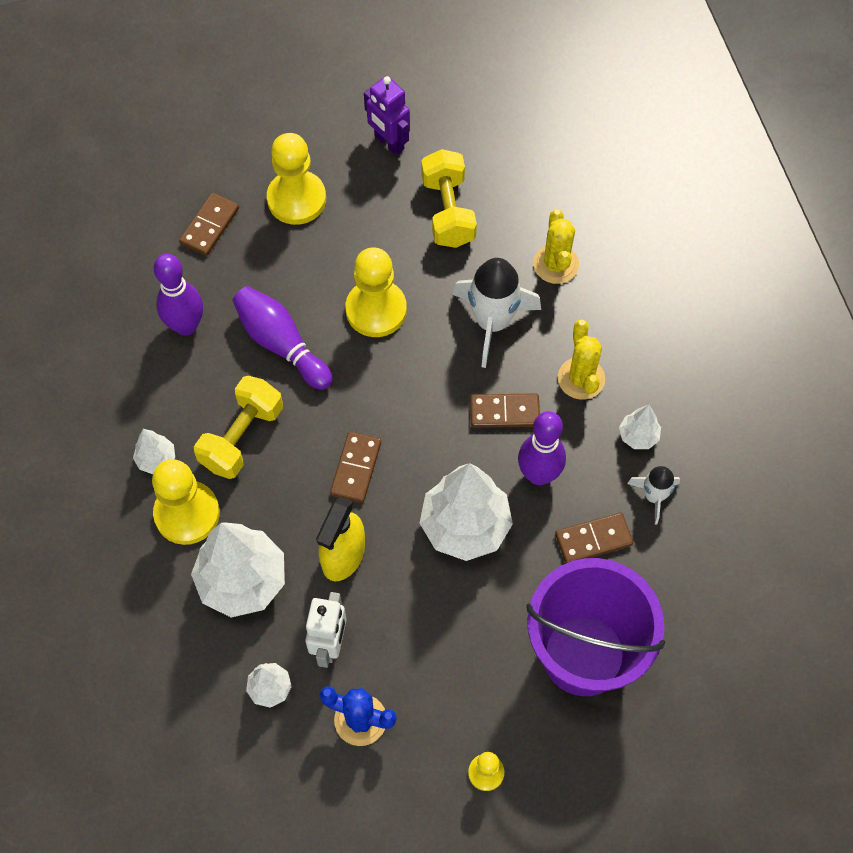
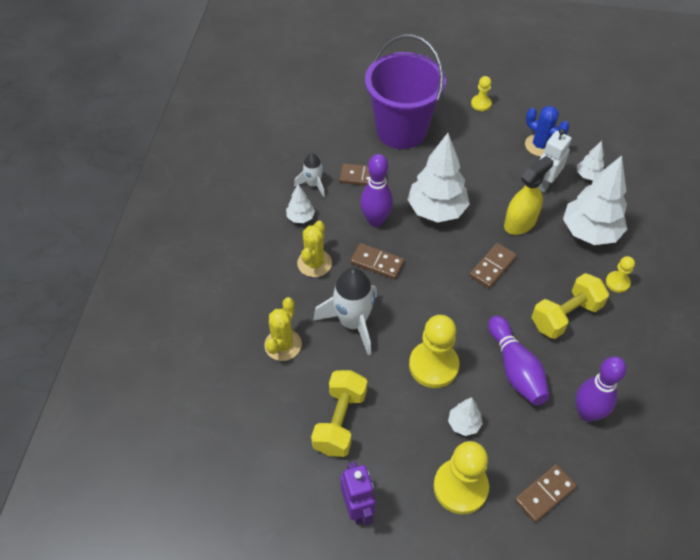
camera: 155 degrees left, 10 degrees down
(156, 459) = (632, 324): white tree -> white tree (463, 424)
(187, 514) = (617, 282): yellow pawn -> yellow pawn, size x0.51

